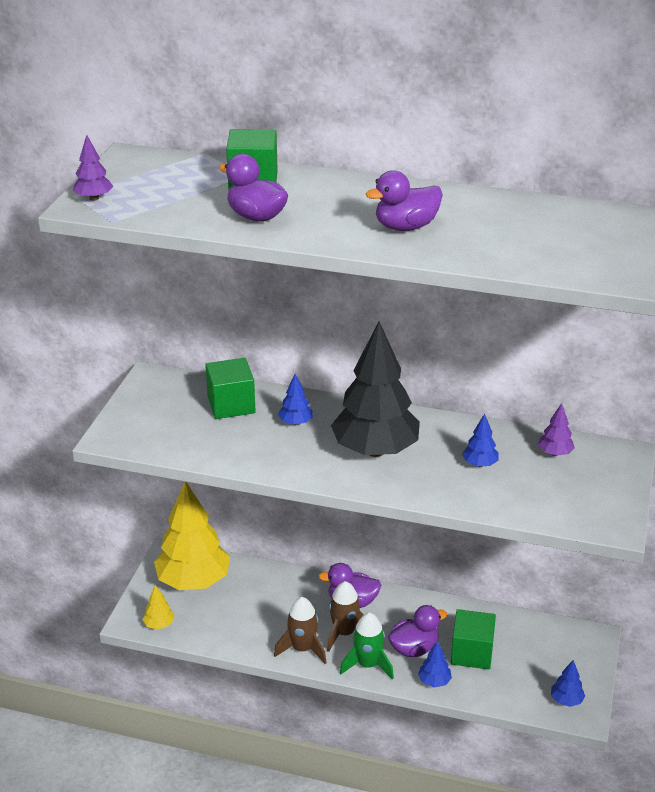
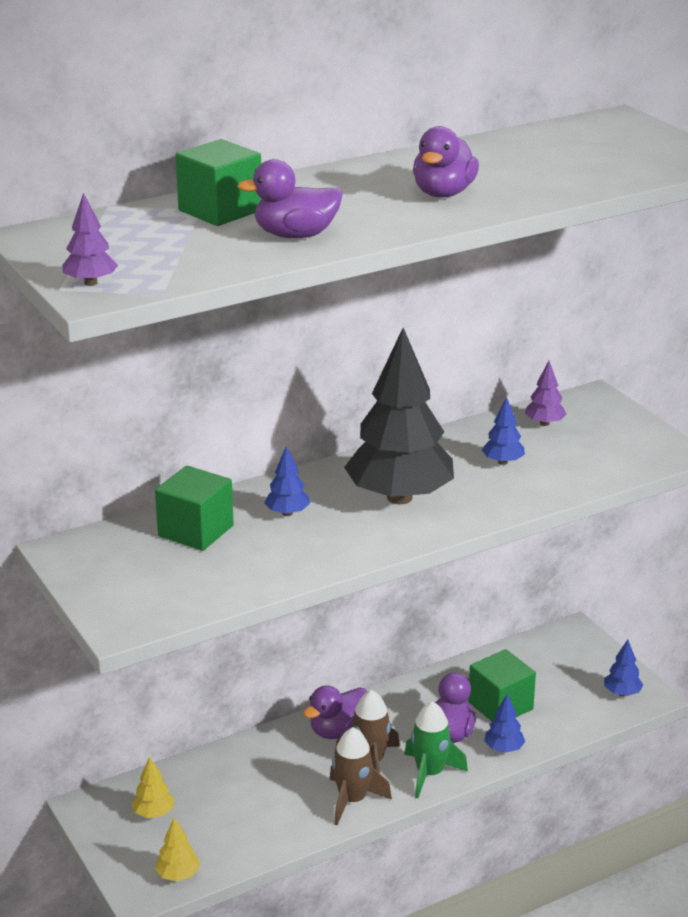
camera: 45 degrees left, 5 degrees down
(193, 581) = (153, 813): yellow tree -> yellow tree, size x0.41

